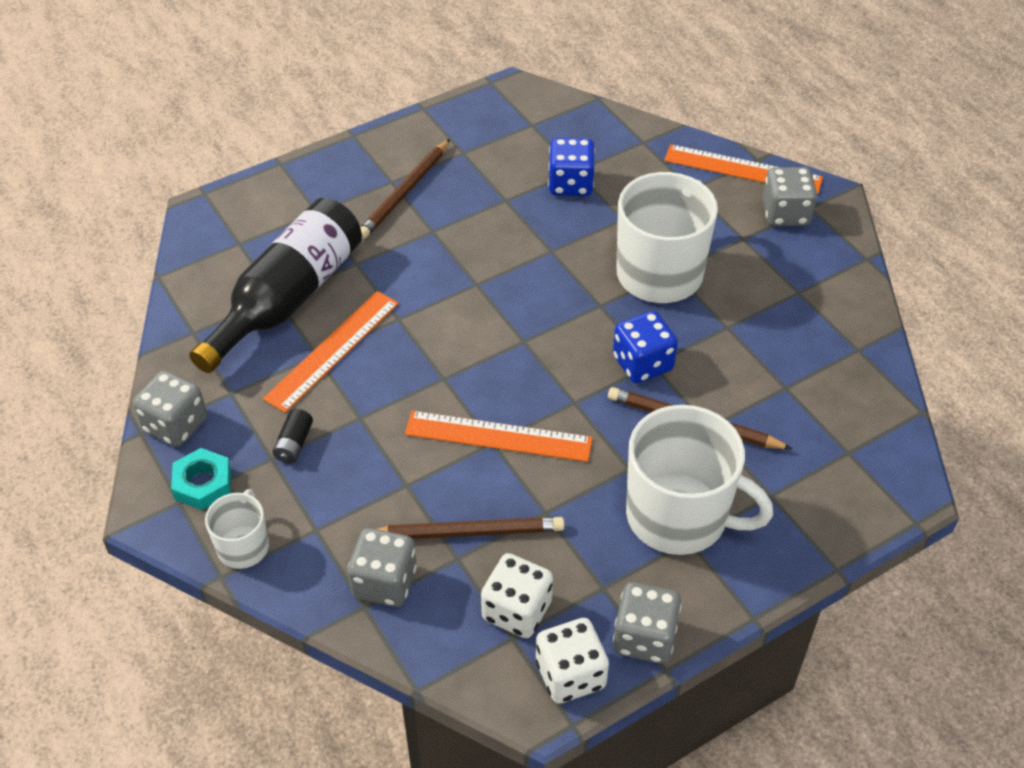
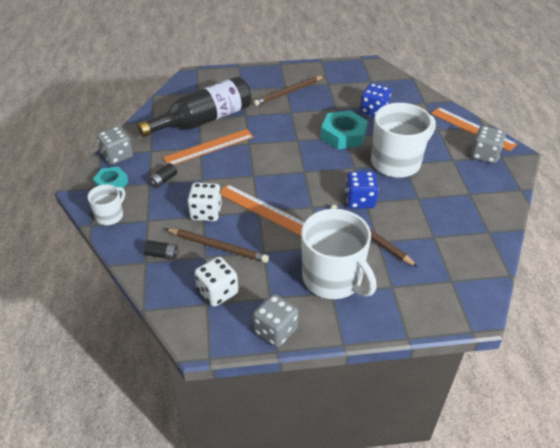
camera: 25 degrees right, 5 degrees down
(384, 582) = (162, 255): grey dice -> black battery
(547, 248) = (343, 135): none -> turquoise nut
(570, 675) = (224, 333): white dice -> white dice (206, 212)

